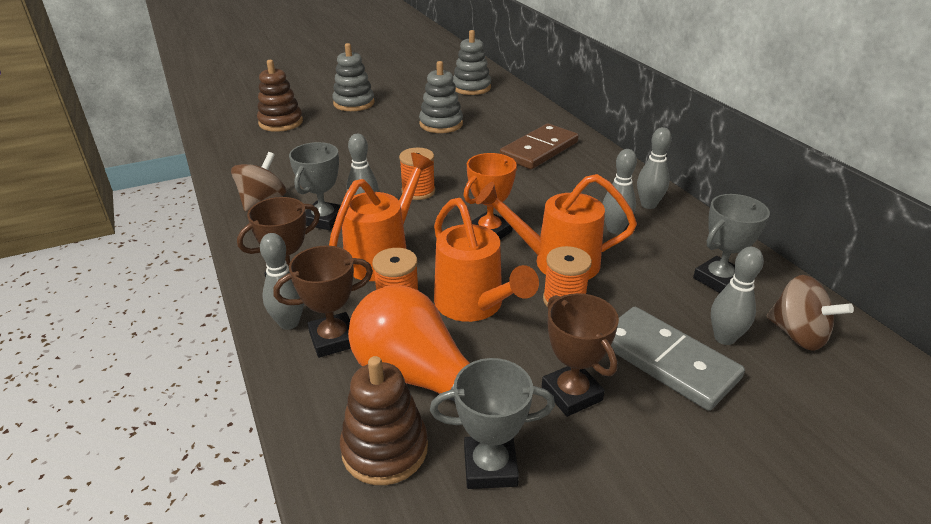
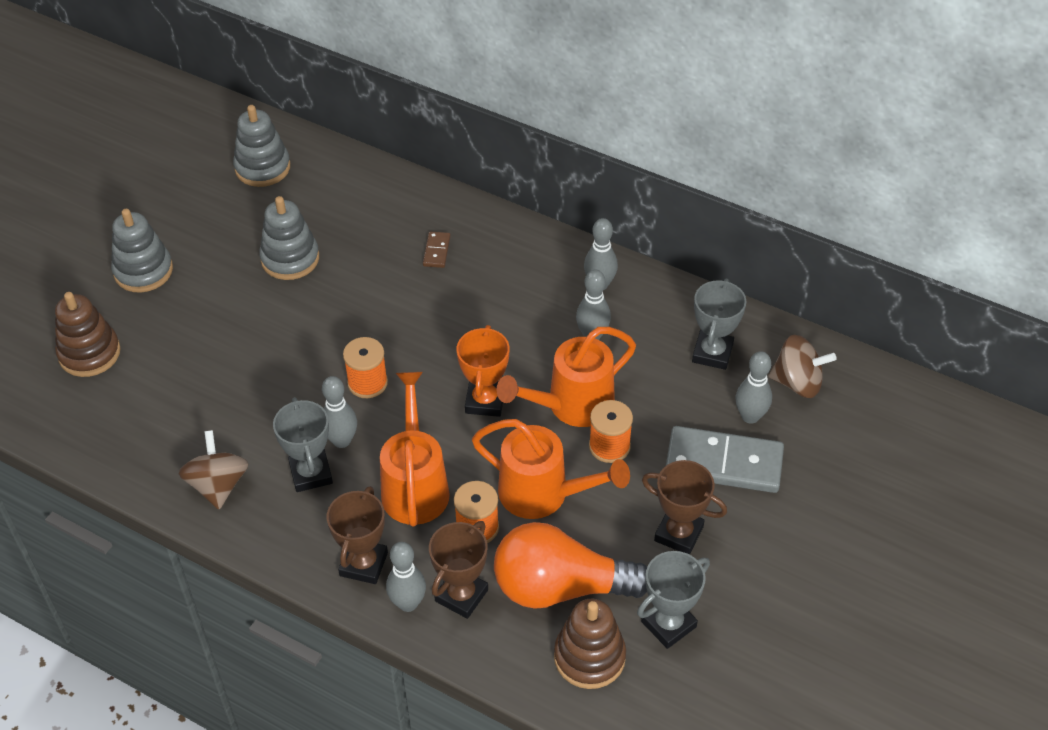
camera: 35 degrees left, 15 degrees up
(539, 150) = (437, 251): brown domino -> brown domino, size x0.44

